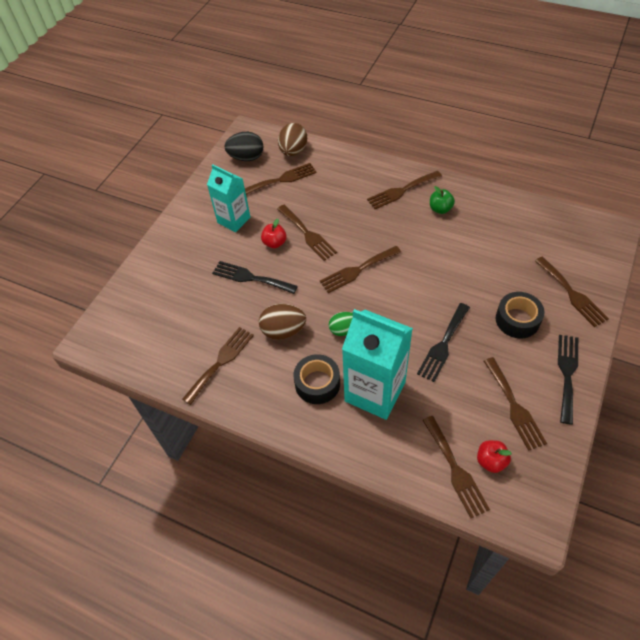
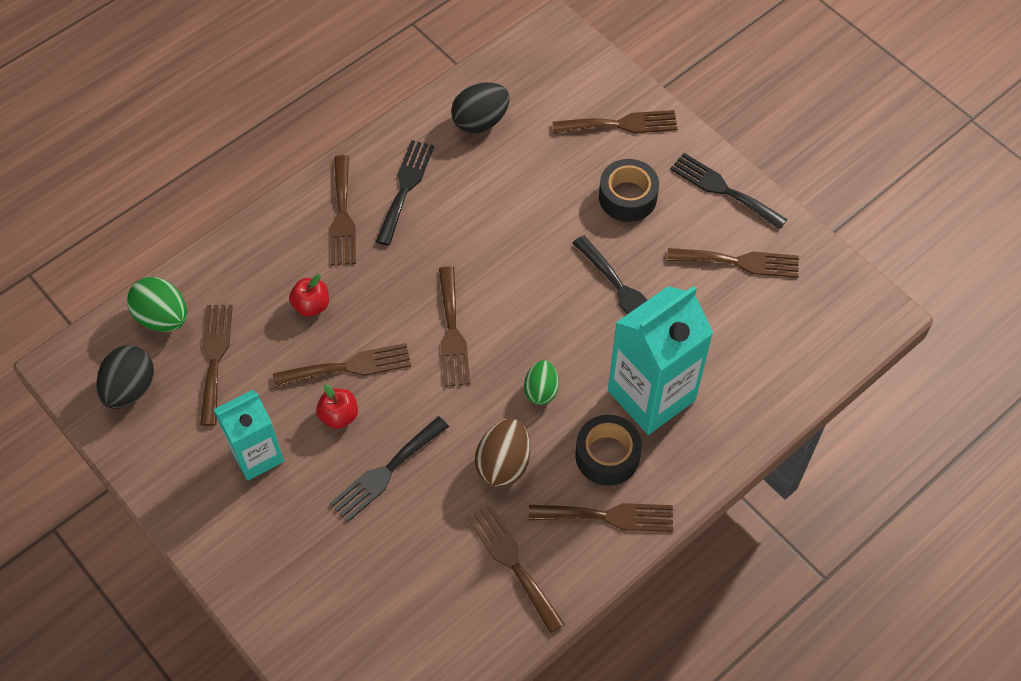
camera: 70 degrees left, 5 degrees up
(293, 151) = (163, 318): brown egg -> green egg
(440, 209) = (405, 187): green apple -> black fork
(455, 469) = (789, 359): brown fork -> brown fork (608, 516)
(491, 461) = (794, 319): red apple -> red apple (311, 305)
(514, 223) = (480, 121): none -> black egg

